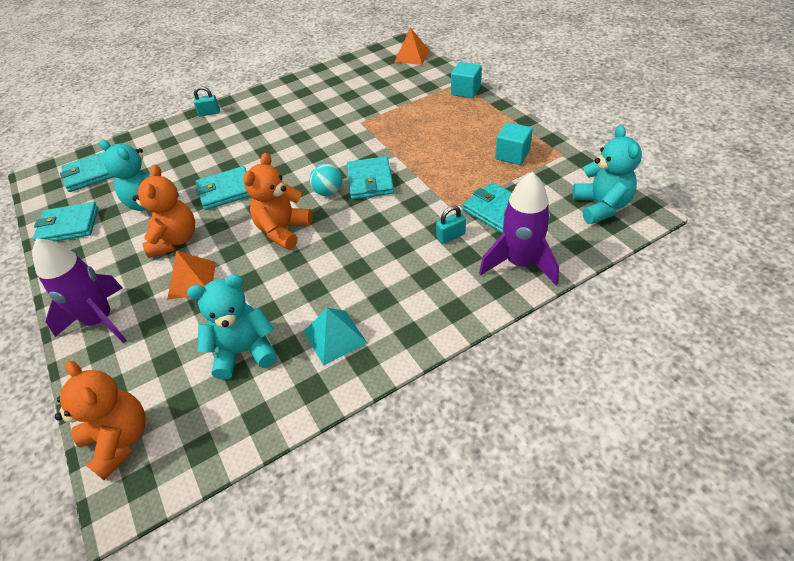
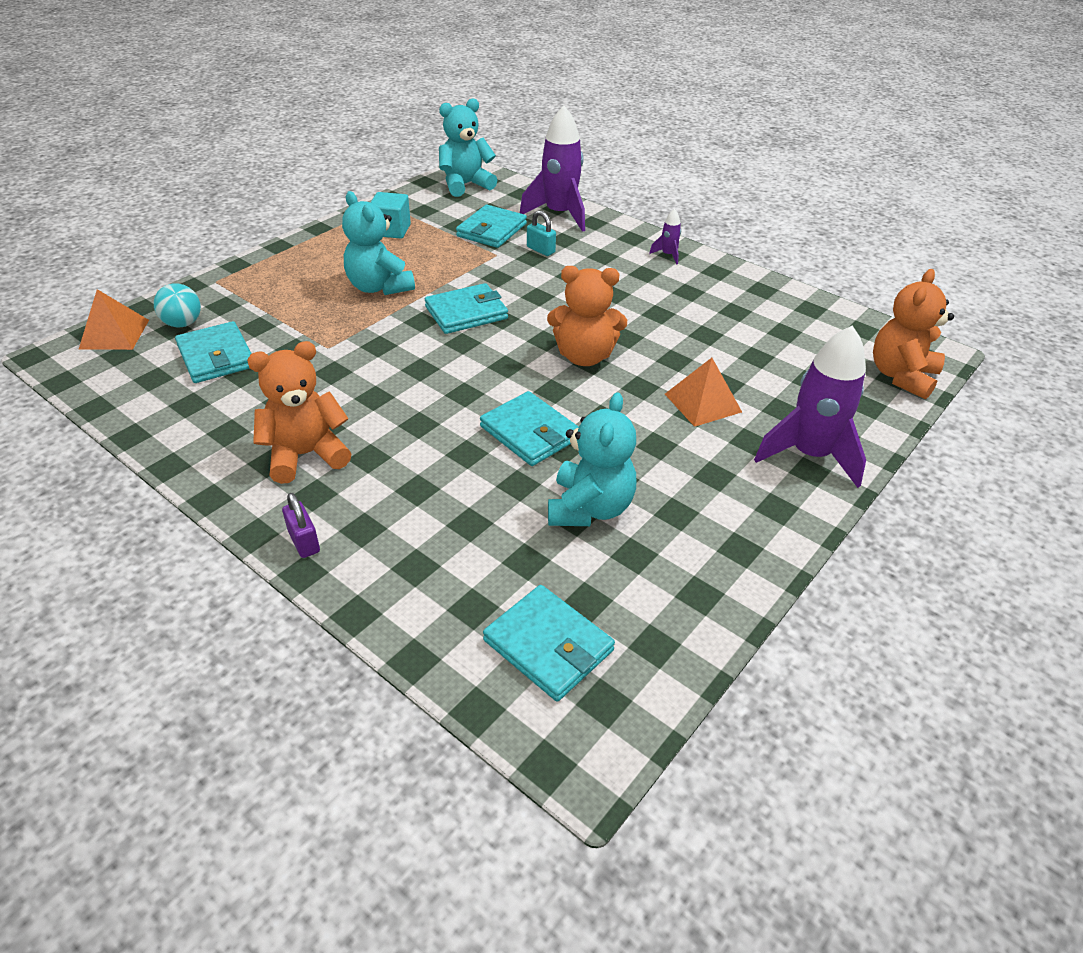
camera: 115 degrees left, 5 degrees down
(68, 226) = (690, 593): turquoise wallet -> turquoise wallet (216, 356)
(175, 240) = (650, 445): orange teddy bear -> orange teddy bear (306, 455)
(209, 113) = (304, 542): turquoise padlock -> purple padlock
(244, 351) = (759, 334): turquoise teddy bear -> turquoise teddy bear (379, 287)
(328, 192) = (499, 339): turquoise ball -> turquoise ball (183, 323)
(334, 337) = (704, 289): turquoise pyramid -> none
(409, 328) = (668, 255): none -> purple rocket
(465, 91) = (241, 273): turquoise cube -> none

